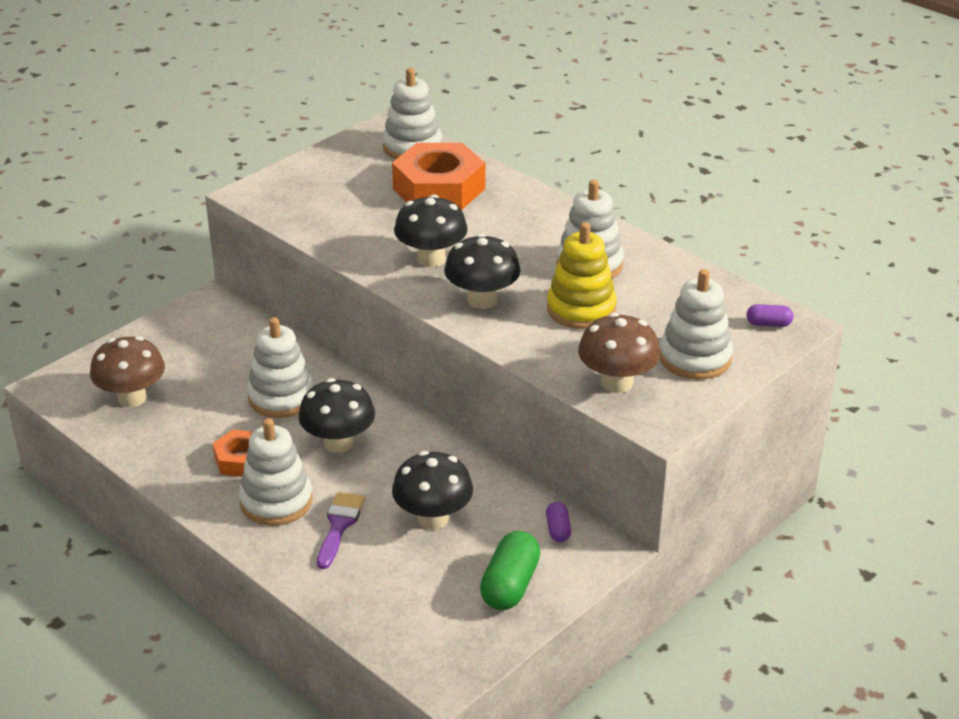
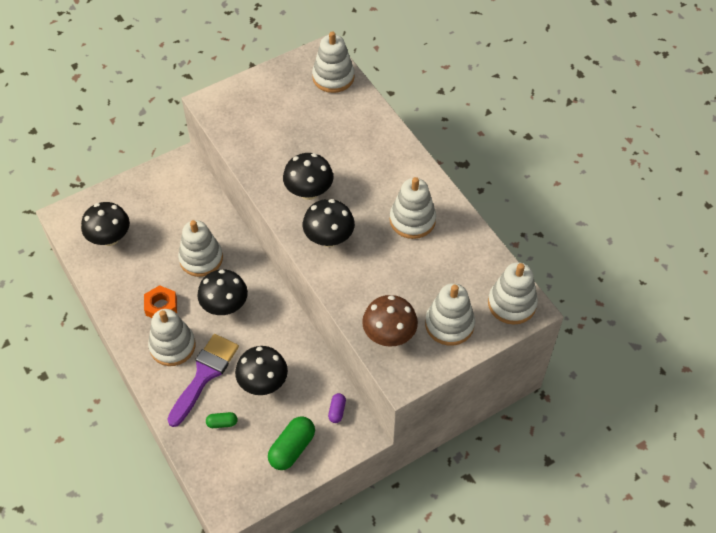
camera: 15 degrees right, 20 degrees up
(132, 398) = (110, 238): brown mushroom -> black mushroom
(339, 525) = (204, 375): purple brush -> purple brush, size x1.58
(390, 576) = (222, 423): none -> green capsule
(439, 189) = (337, 123): orange nut -> none
(581, 309) = (391, 262): yellow stacking toy -> none
(768, 324) = (512, 304): purple capsule -> white stacking toy

